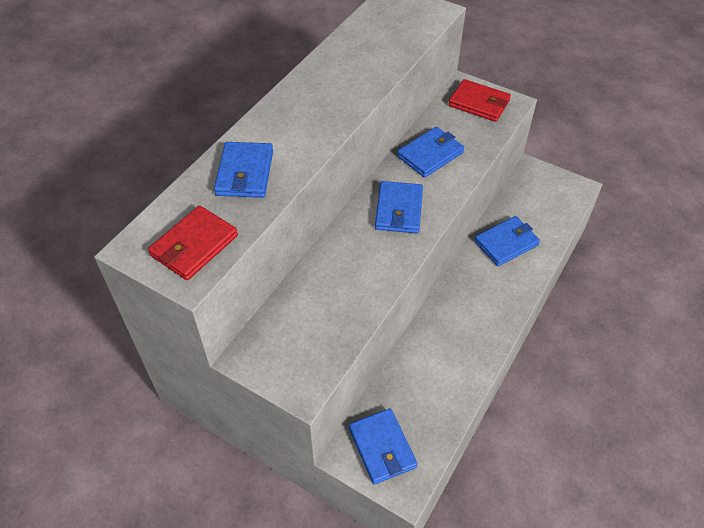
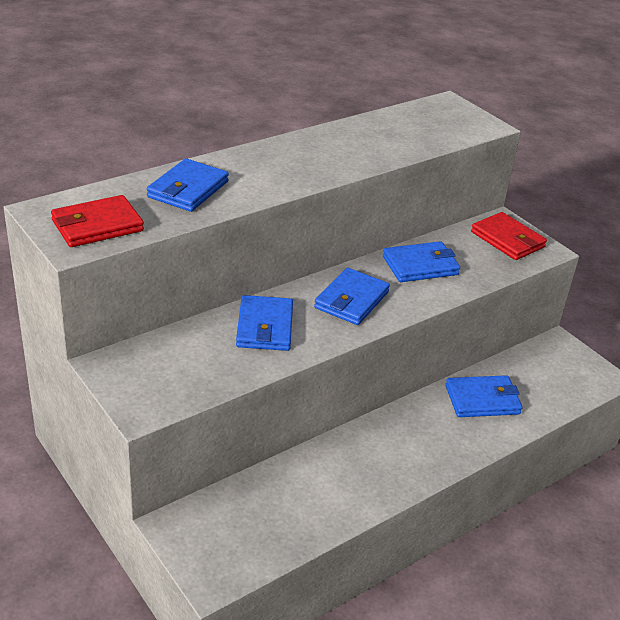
camera: 20 degrees right, 15 degrees down
(382, 447) = (213, 532): blue wallet -> blue wallet (265, 327)

